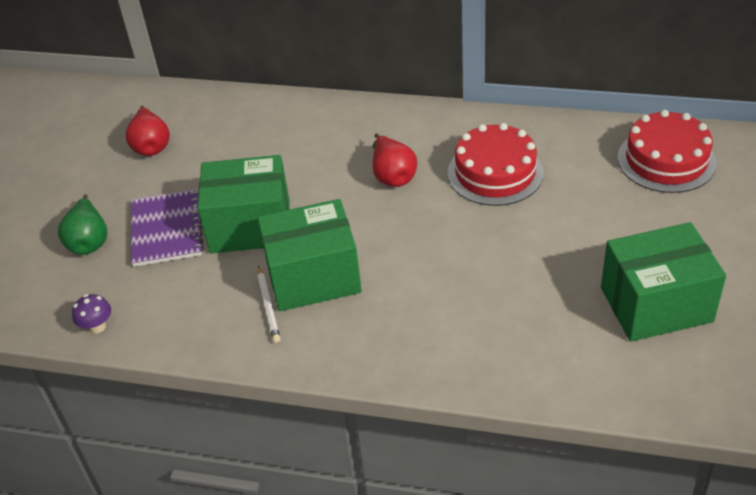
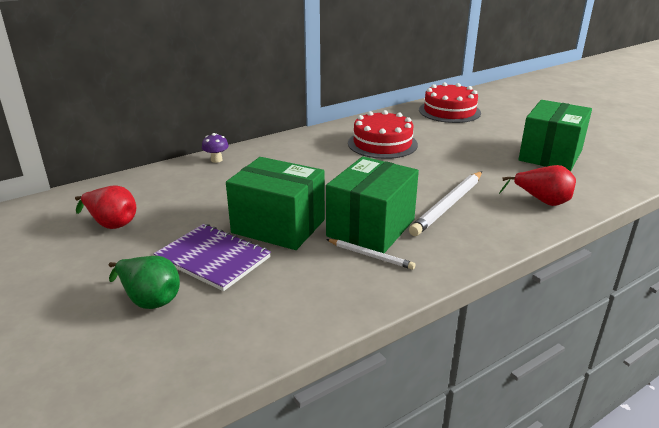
camera: 50 degrees left, 15 degrees down
(97, 327) = (258, 344): purple mushroom -> purple mushroom (216, 160)
(250, 226) = (278, 226): green box -> green box turned 75 degrees clockwise
(392, 176) = (328, 166): red pear -> red pear (542, 201)
(419, 297) = (448, 205): none -> white pencil

